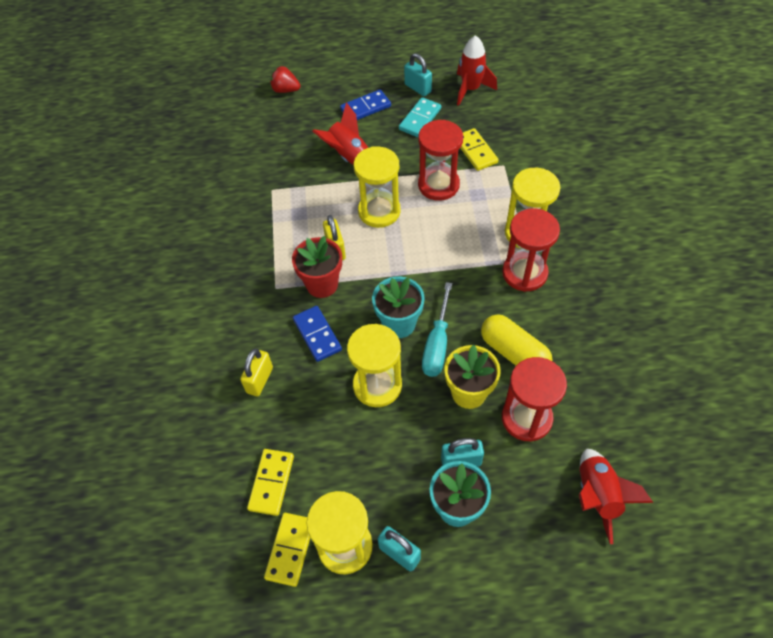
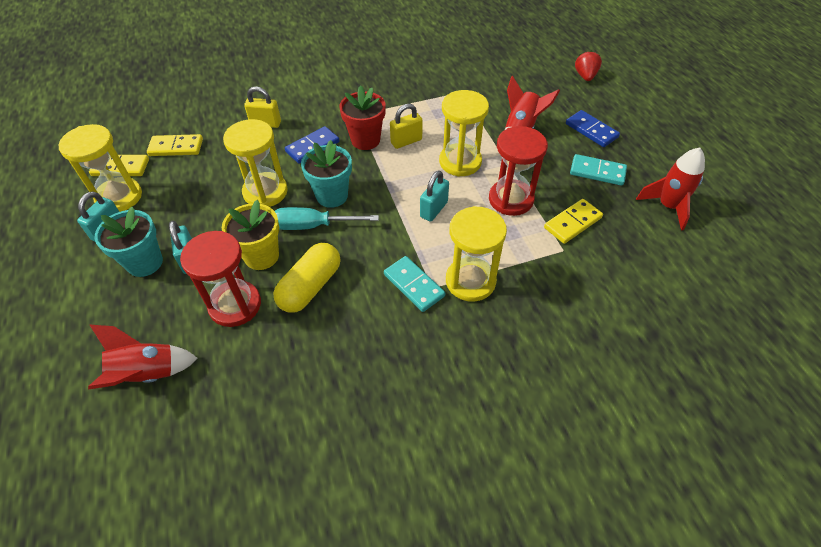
camera: 75 degrees right, 5 degrees down
(417, 88) = (642, 163): turquoise padlock -> turquoise padlock (433, 209)
(524, 273) = (413, 285): red hourglass -> turquoise domino

